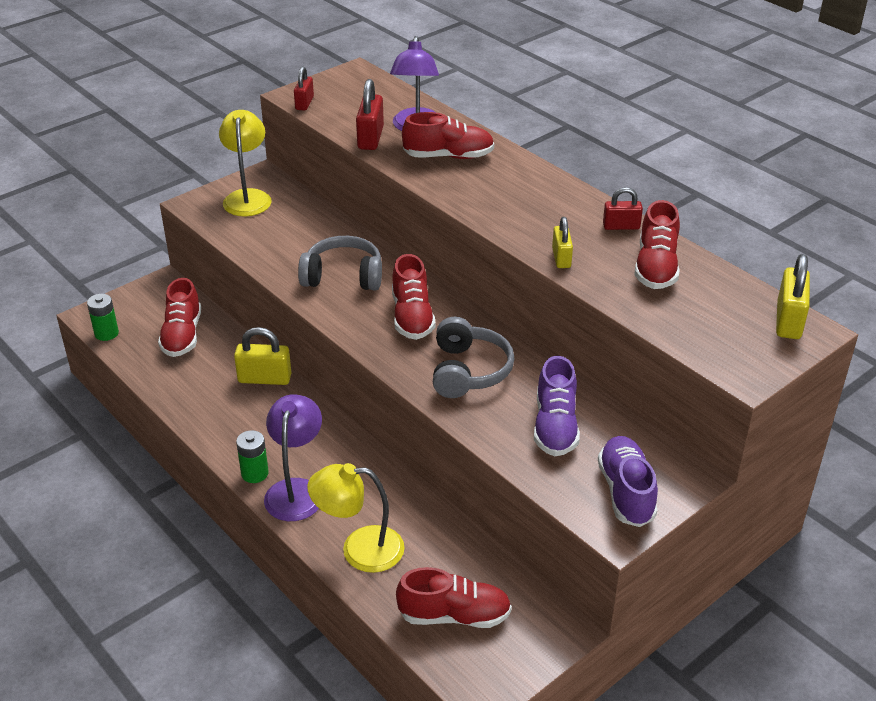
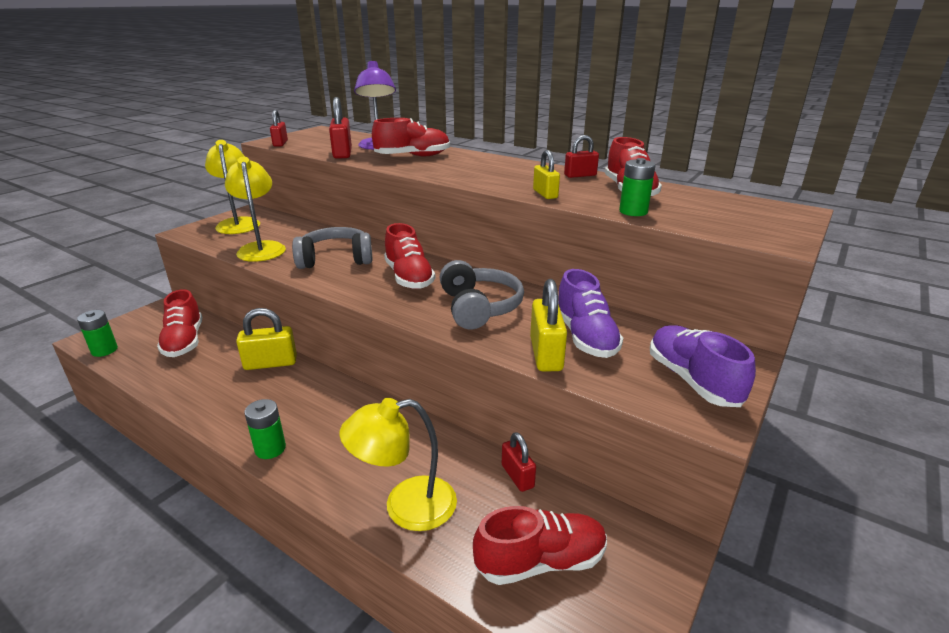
camera: 15 degrees left, 10 degrees down
(268, 245) = (261, 248): none -> yellow lamp
(296, 490) = (319, 457): purple lamp -> none
(465, 543) = (517, 476): none -> red padlock
(635, 304) = (633, 211): none -> green battery
(788, 321) = (770, 207): yellow padlock -> yellow padlock (546, 354)

